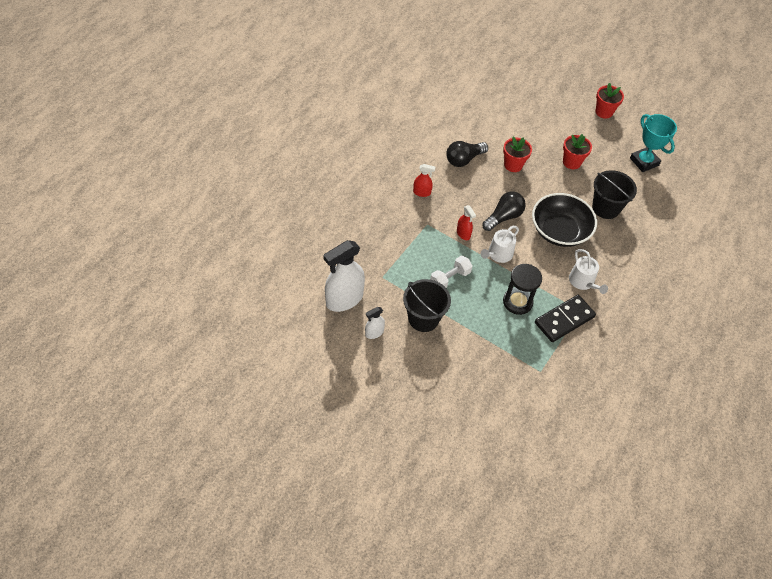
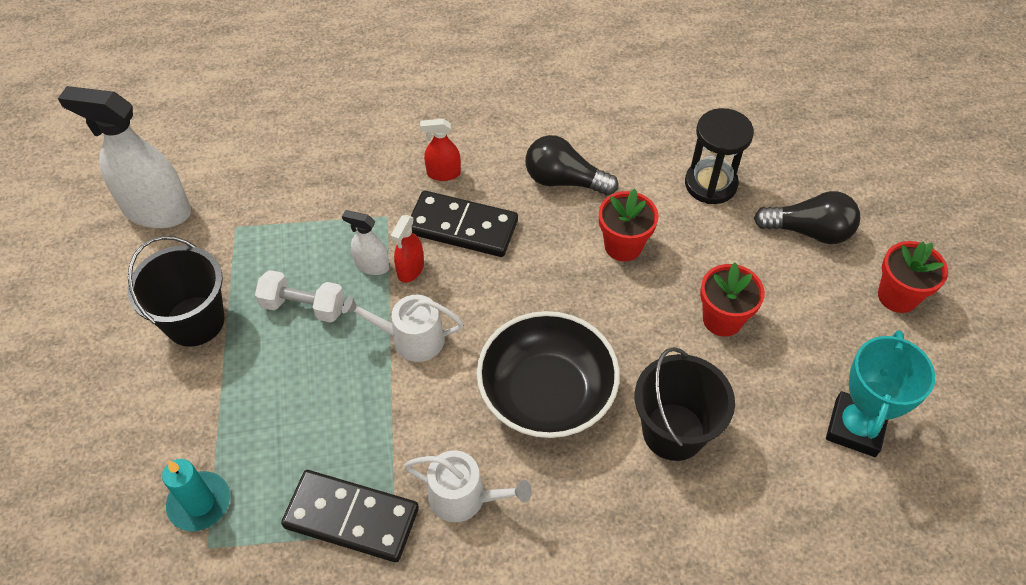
camera: 55 degrees right, 0 degrees up
(374, 333) = (121, 280): white spray bottle -> white spray bottle (372, 265)
(422, 192) = (443, 173): red spray bottle -> red spray bottle turned 120 degrees clockwise
(457, 204) = (462, 227): none -> black domino
(503, 217) = (497, 299): black light bulb -> black light bulb (808, 231)
(517, 302) = (332, 424): black hourglass -> black hourglass (710, 184)
(518, 363) = (199, 503): none -> turquoise candle
(583, 282) = (464, 497): white watering can -> white watering can turned 105 degrees counterclockwise

